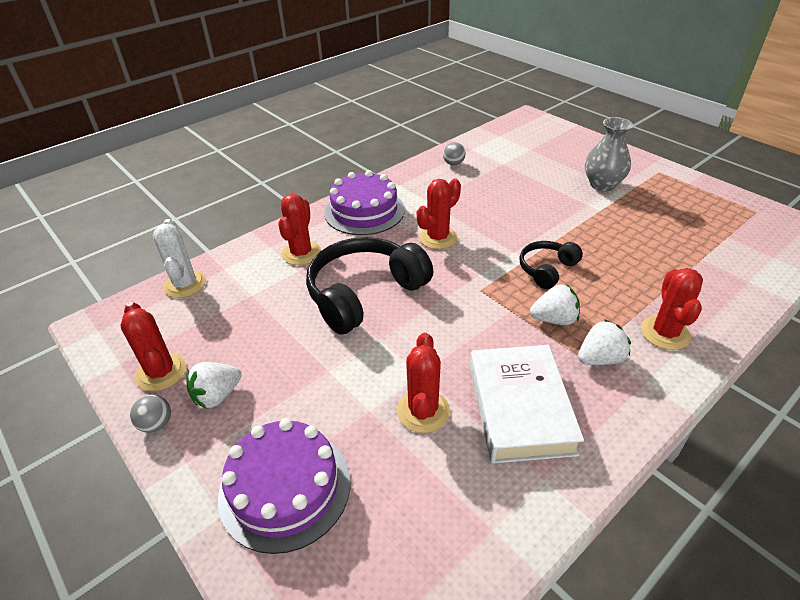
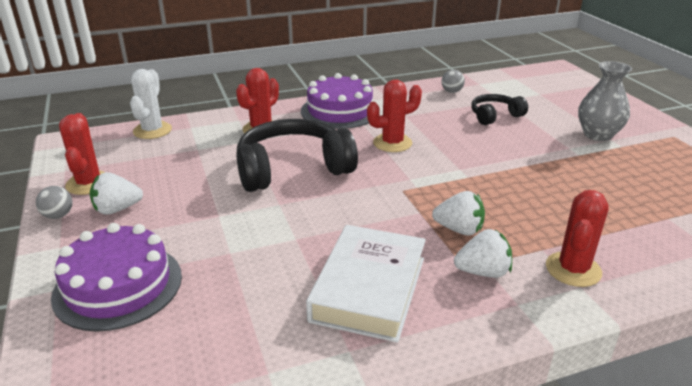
camera: 20 degrees right, 10 degrees down
(423, 411) = (276, 266): red cactus -> none
(547, 269) = (482, 189): black headphones -> black headphones (495, 116)

